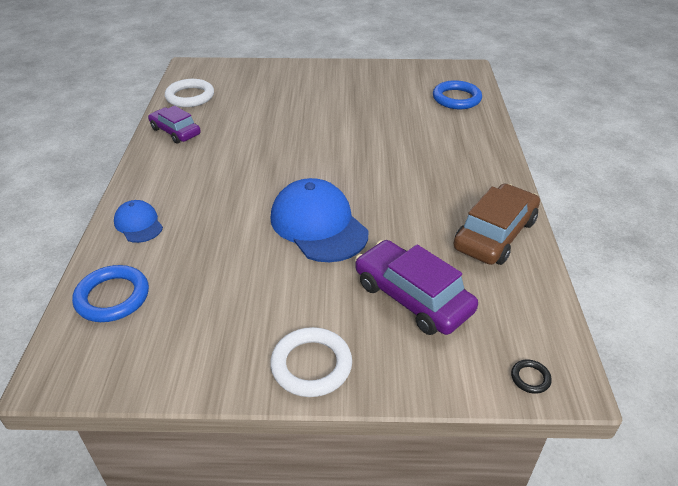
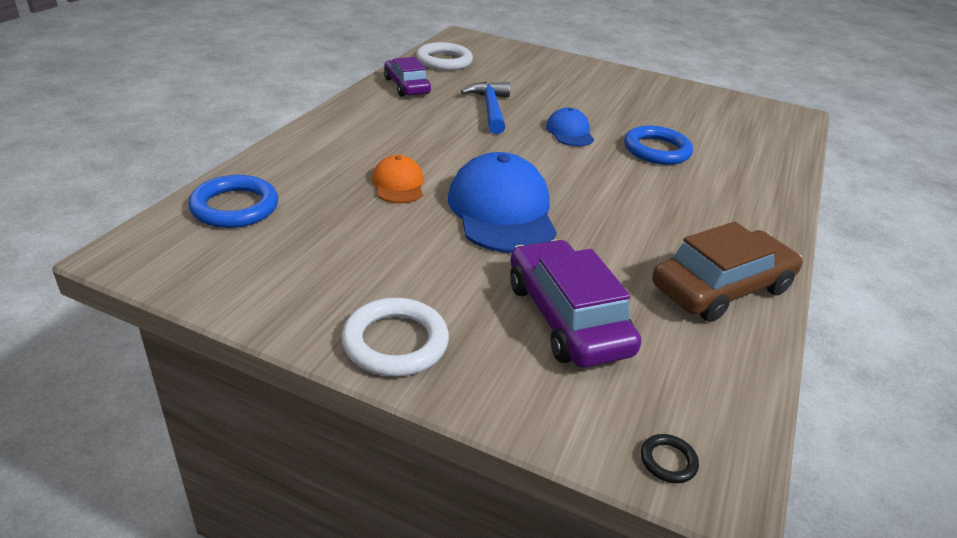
camera: 20 degrees right, 5 degrees down
(138, 224) = (309, 153): blue cap -> blue cap (569, 132)
(228, 228) = (398, 184): none -> orange cap
(255, 133) = (490, 109): none -> blue hammer
(456, 98) = (760, 139): blue ring -> blue ring (656, 150)

